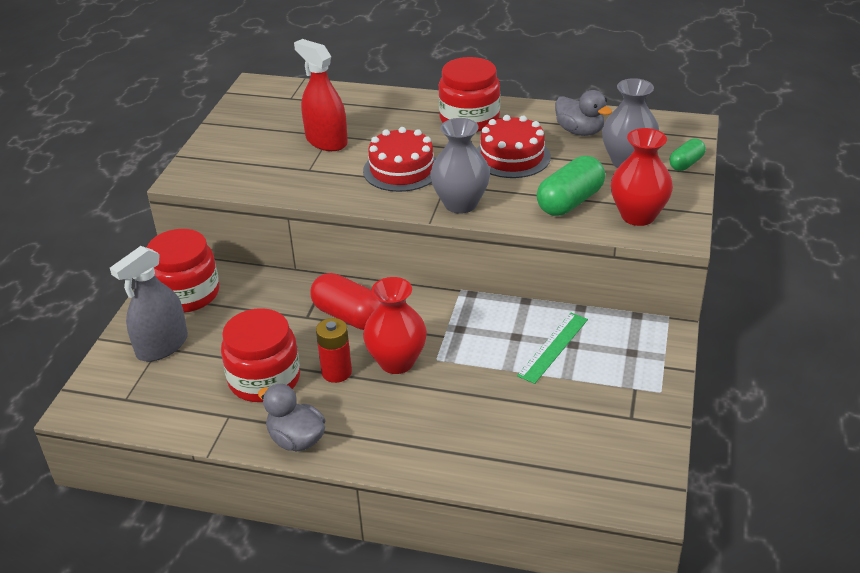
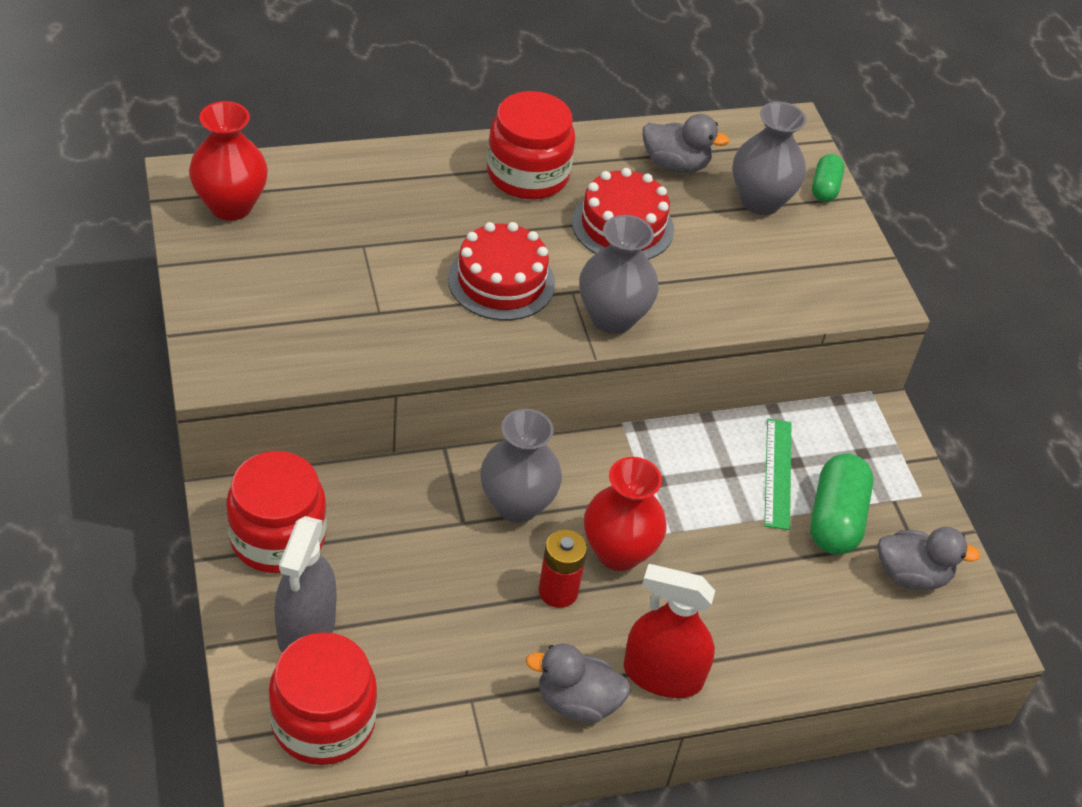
camera: 35 degrees left, 10 degrees up
(264, 379) = (477, 632): red jar -> red jar (323, 721)
(326, 141) = (366, 257): red spray bottle -> red spray bottle (662, 675)
(349, 316) = (517, 505): red capsule -> grey vase
(570, 202) = (736, 280): green capsule -> green capsule (835, 519)
(612, 440) = (911, 575): none -> grey duck
(638, 216) = (822, 281): red vase -> red vase (231, 206)

